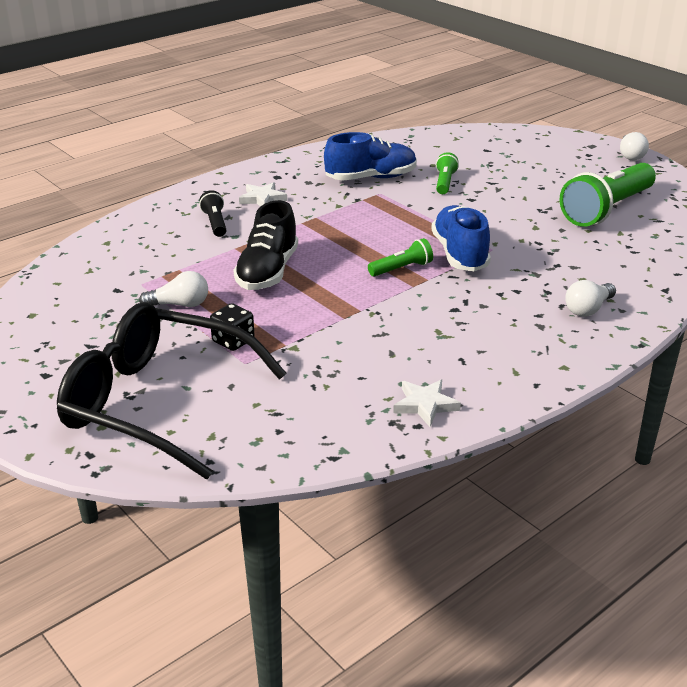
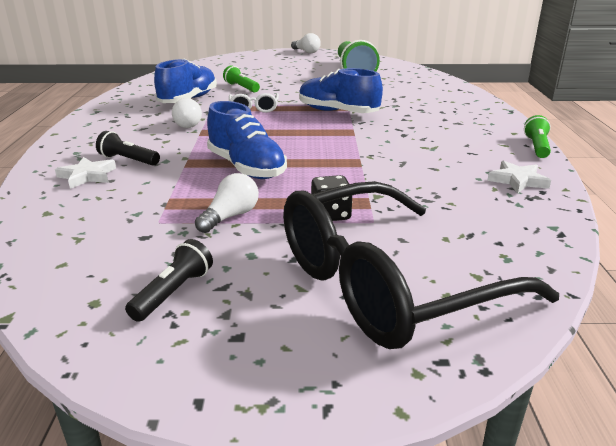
camera: 50 degrees left, 5 degrees down
(66, 333) = (173, 292): none -> black flashlight
(262, 199) = (133, 134): white star -> white star (87, 176)
(267, 272) = (246, 168): black shoe -> blue shoe
(399, 214) = (254, 108): none -> white glasses
(402, 269) = (326, 130): green flashlight -> green flashlight (537, 147)
(588, 309) = (456, 108): white light bulb -> white light bulb (189, 124)

